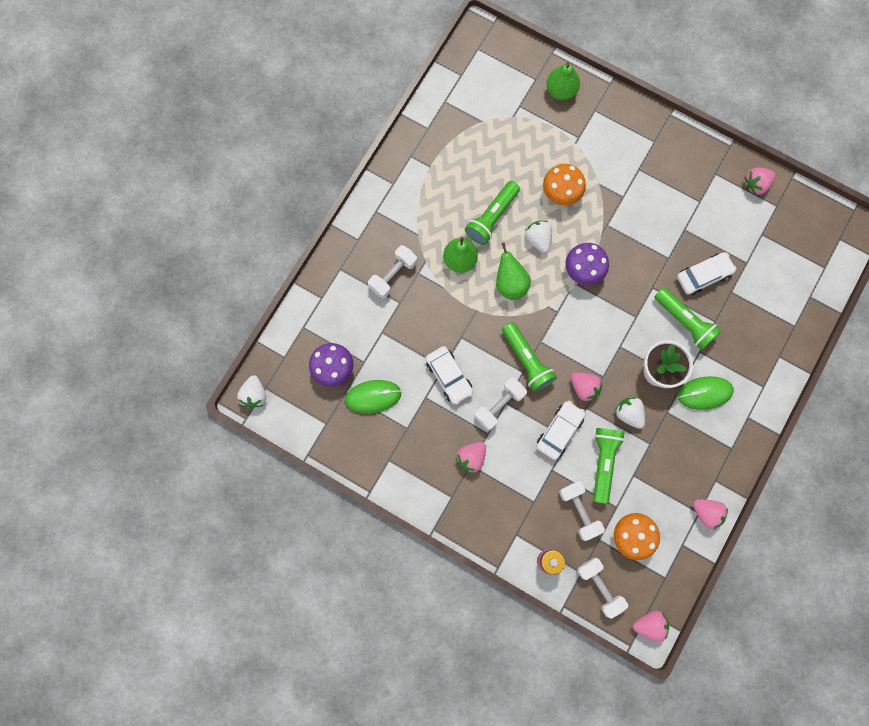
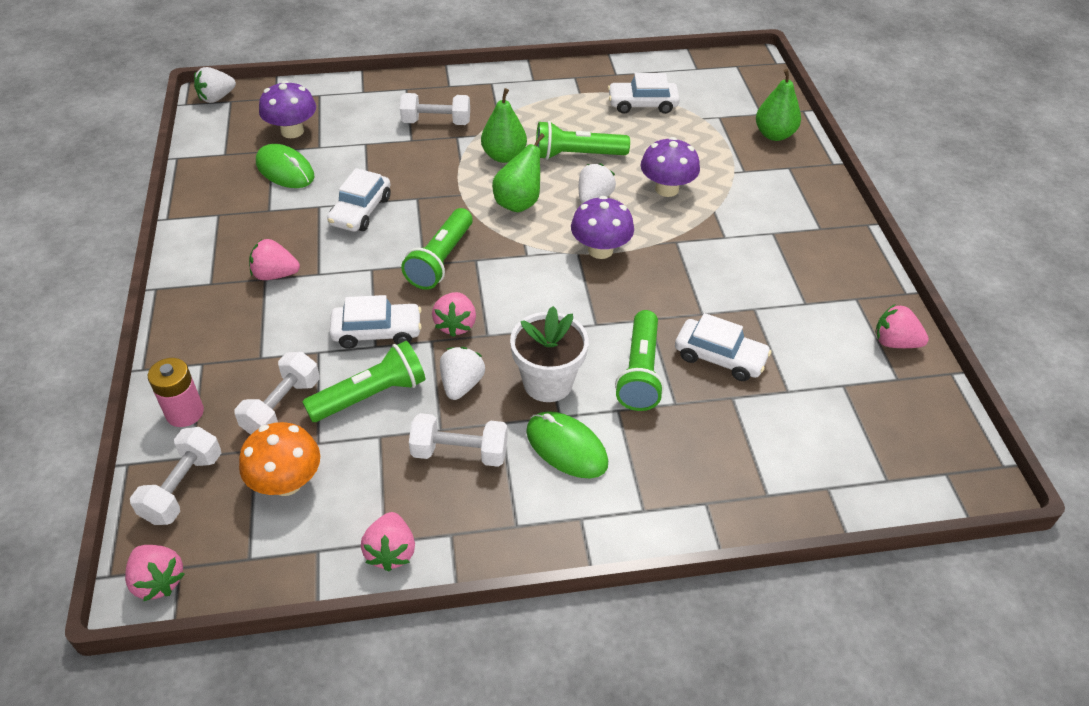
camera: 50 degrees right, 30 degrees down
(472, 139) = (642, 104): none -> white car
(499, 405) = (363, 265): white dumbbell -> white dumbbell (459, 452)
(561, 193) = (667, 189): orange mushroom -> purple mushroom

